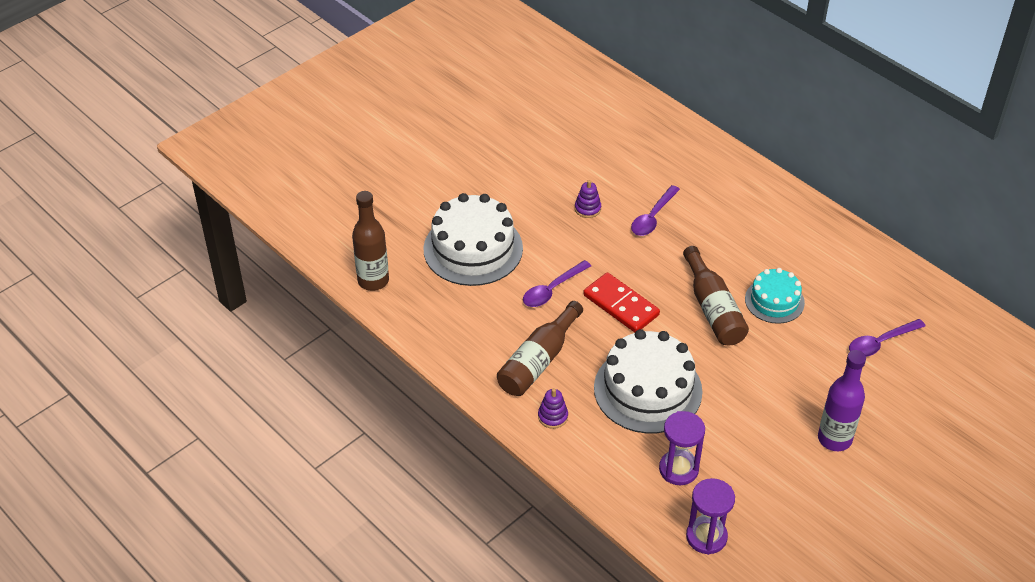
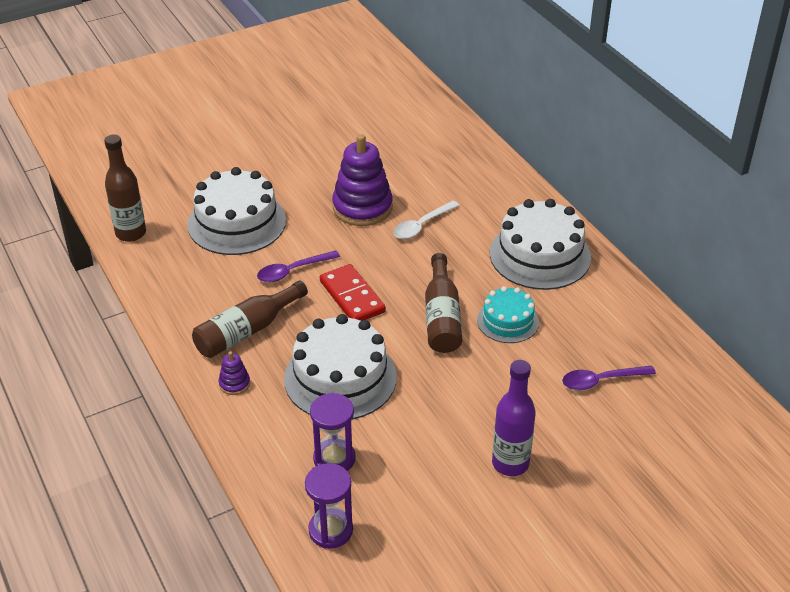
camera: 15 degrees right, 5 degrees down
(587, 209) = (362, 207): purple stacking toy -> purple stacking toy, size x2.27
(653, 217) = (422, 225): purple spoon -> white spoon
(775, 227) = (540, 255): none -> white cake

